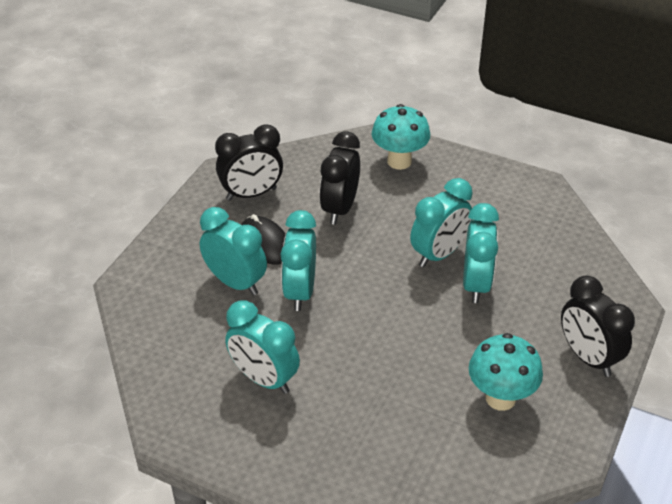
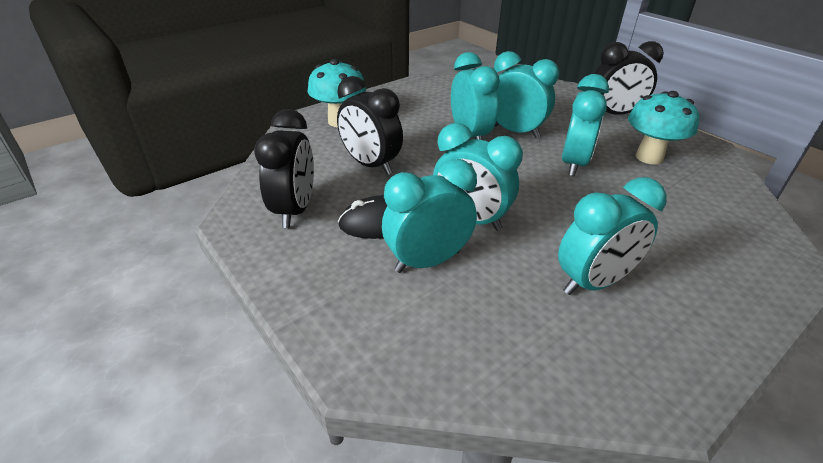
camera: 65 degrees left, 5 degrees down
(441, 340) = (573, 164): none -> turquoise clock

